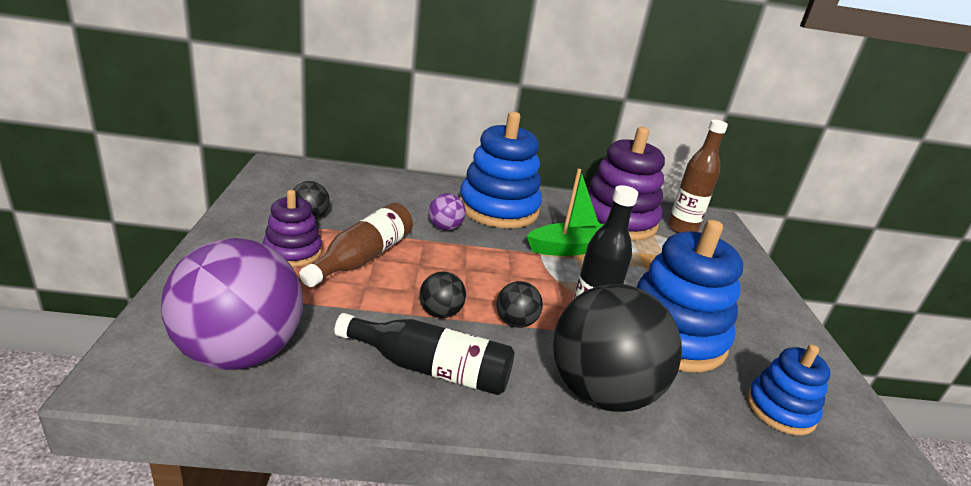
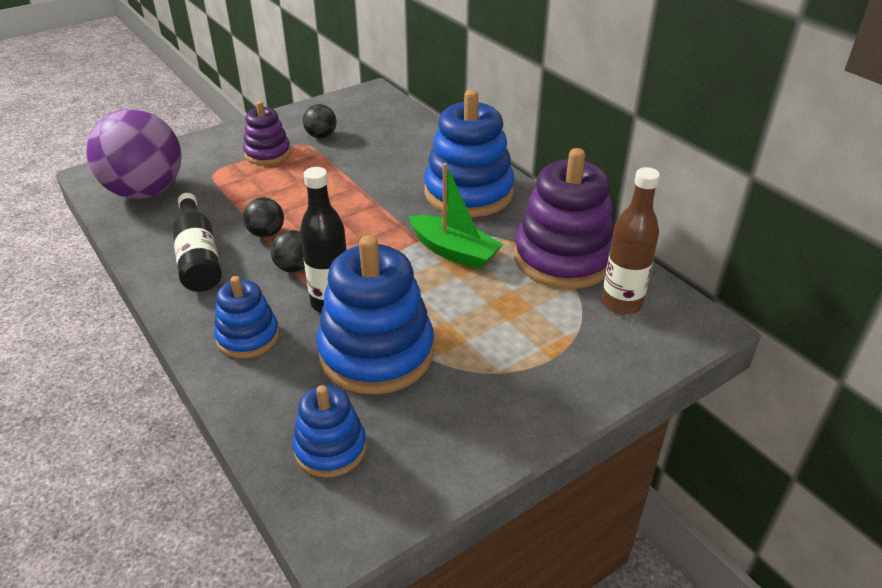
camera: 60 degrees right, 10 degrees up
(363, 257) = (296, 177): brown bottle -> none
(445, 228) = (391, 185): purple ball -> none
(601, 392) = (248, 337): black ball -> blue stacking toy

